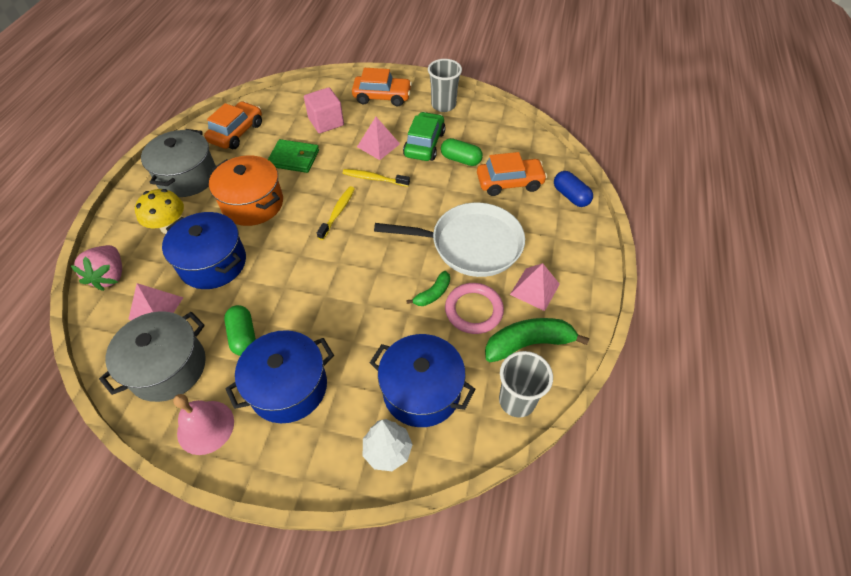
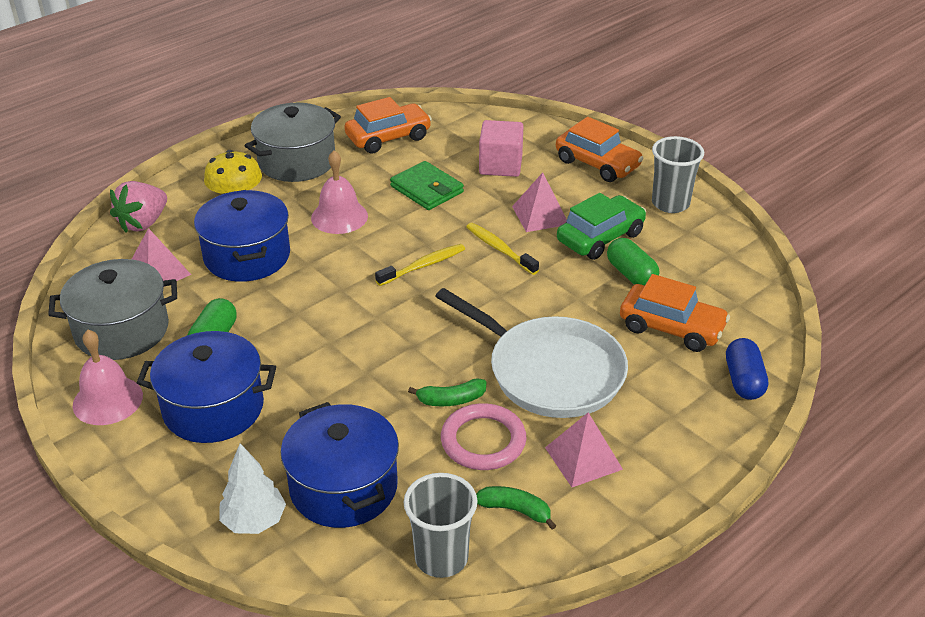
camera: 35 degrees right, 15 degrees down
(253, 204) = (339, 216): orange pot -> pink bell
(528, 344) = (515, 510): green banana -> green banana, size x0.56

